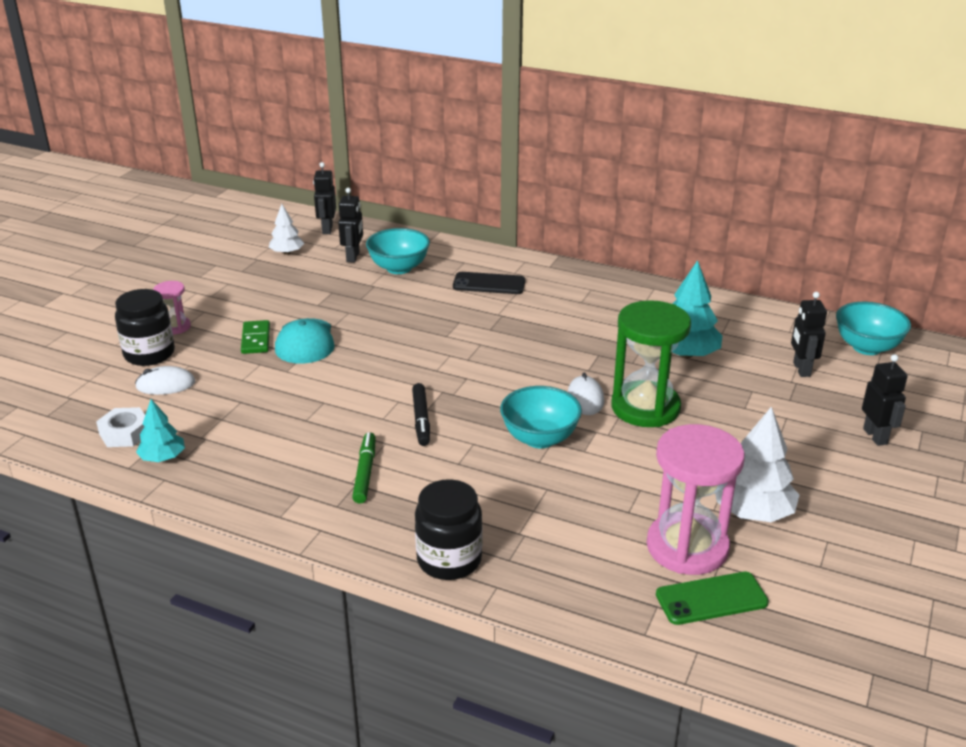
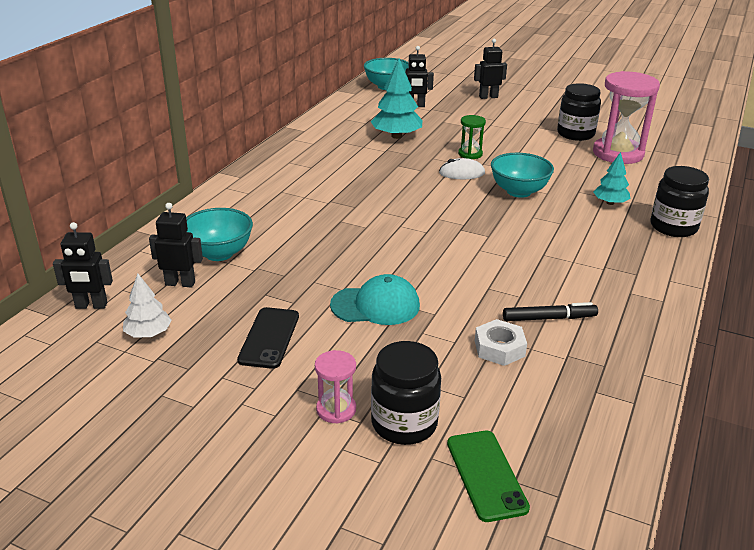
camera: 90 degrees left, 0 degrees up
(125, 433) = (576, 416): white nut -> white nut (499, 348)
(163, 458) = (609, 380): turquoise tree -> turquoise tree (610, 203)
(165, 384) = (472, 398): white mouse -> none
(256, 339) = (370, 339): green domino -> none
(365, 472) = (588, 262): green marker -> none
(421, 419) = (505, 238): black marker -> black marker (549, 318)
(489, 284) = (268, 205): black phone -> black phone (269, 338)
(645, 407) = (470, 154): green hourglass -> green hourglass, size x0.48
(711, 599) = (659, 151): green phone -> green phone (486, 475)
(752, 512) = (575, 134): white tree -> black jar

